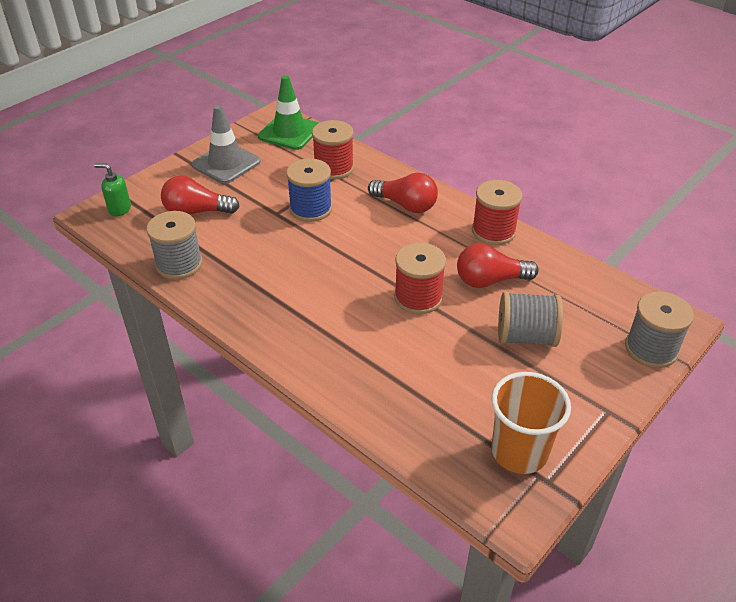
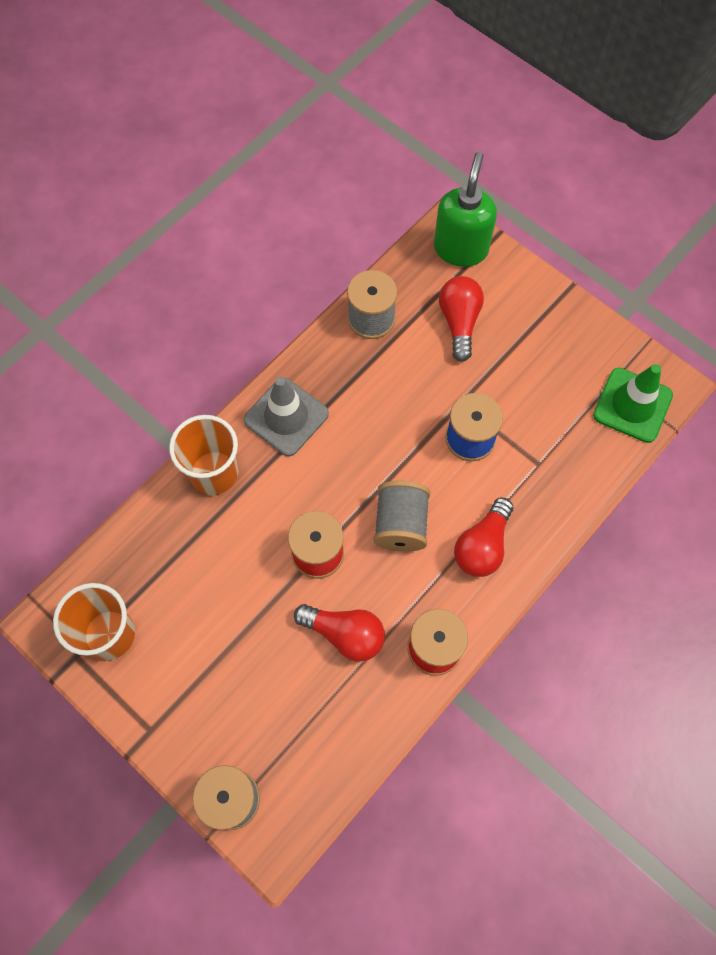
camera: 90 degrees right, 25 degrees up
(119, 209) = (460, 248): green soap dispenser -> green soap dispenser, size x1.93
(226, 163) = (555, 340): grey traffic cone -> grey traffic cone (286, 417)
(333, 168) = (555, 461): red spool -> none
(335, 374) = (214, 473): none -> orange cup
(490, 280) = (344, 634): red light bulb -> red light bulb turned 120 degrees clockwise
(526, 337) = (255, 662): grey spool -> grey spool (400, 524)

